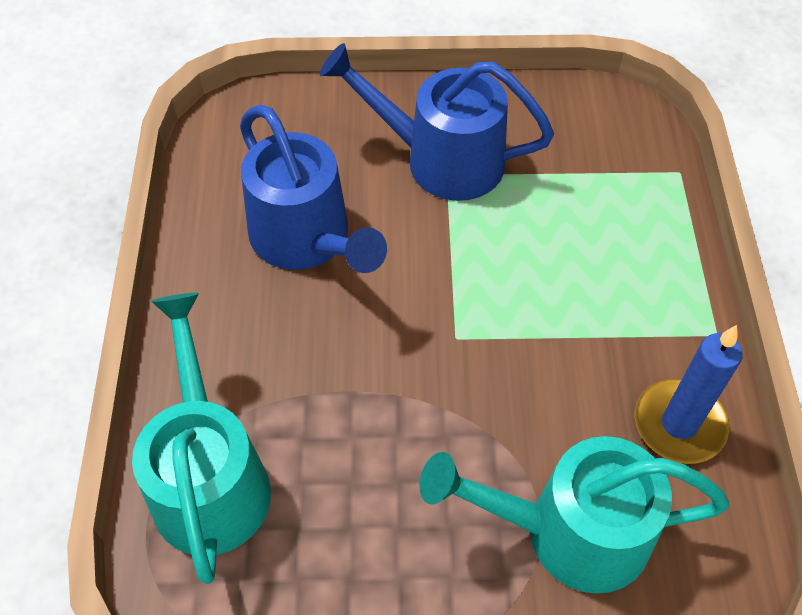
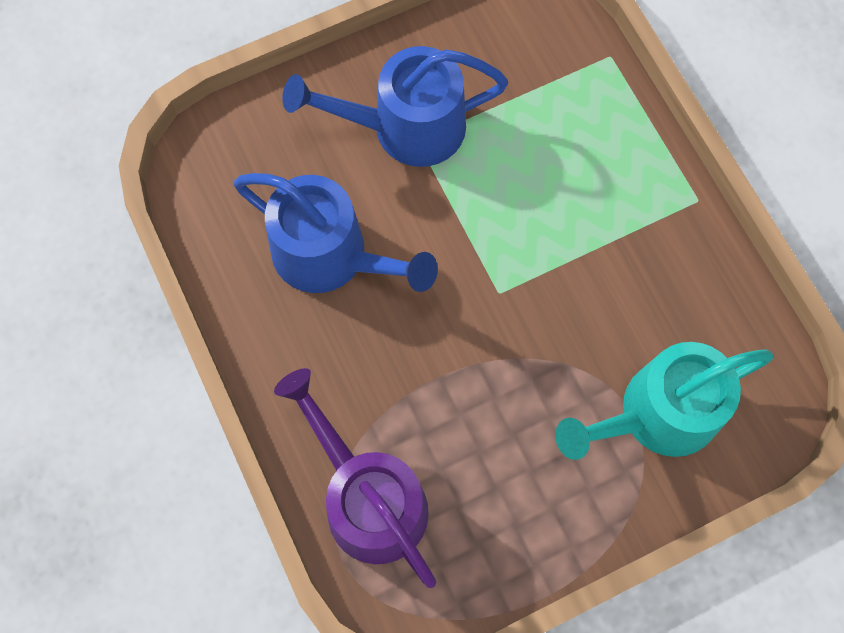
camera: 25 degrees left, 15 degrees up
(209, 477) = (367, 498): turquoise watering can -> purple watering can
(679, 424) = (700, 291): blue candle -> none

